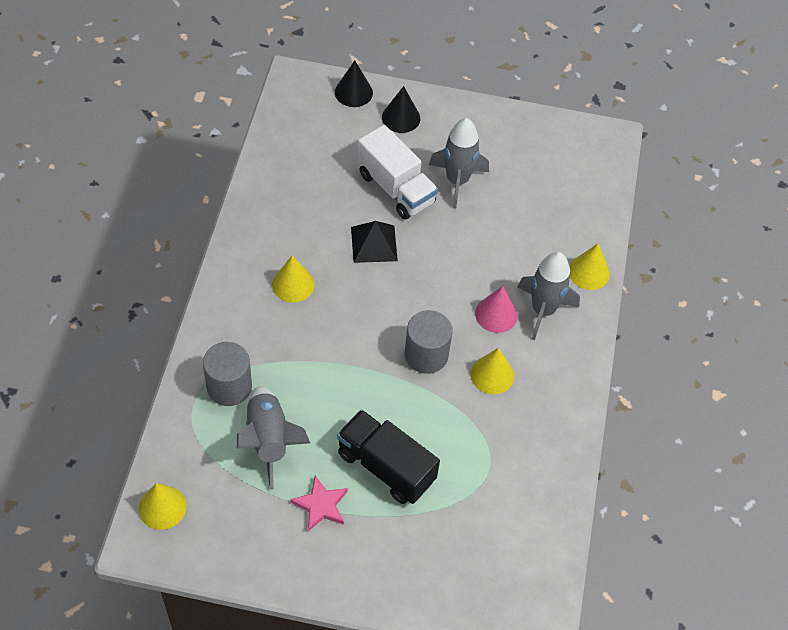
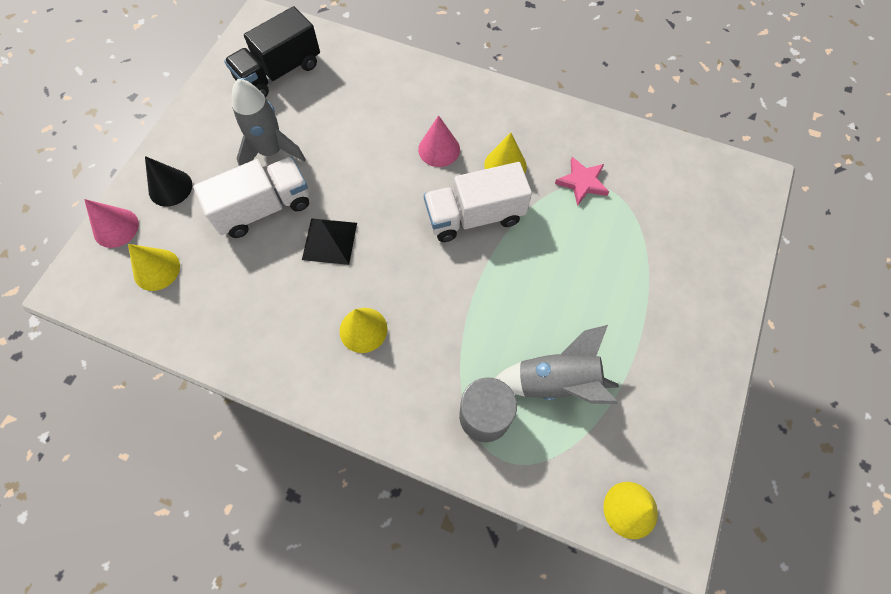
camera: 75 degrees left, 10 degrees up
(320, 505) = (635, 340): pink star -> pink star (582, 182)
(353, 92) = (116, 228): black cone -> pink cone
(386, 467) = (596, 273): black truck -> black truck (279, 72)
(426, 355) = (474, 216): grey cylinder -> white truck
(543, 310) = (442, 111): grey rocket -> none
(589, 272) = (407, 69): yellow cone -> yellow cone (156, 269)

